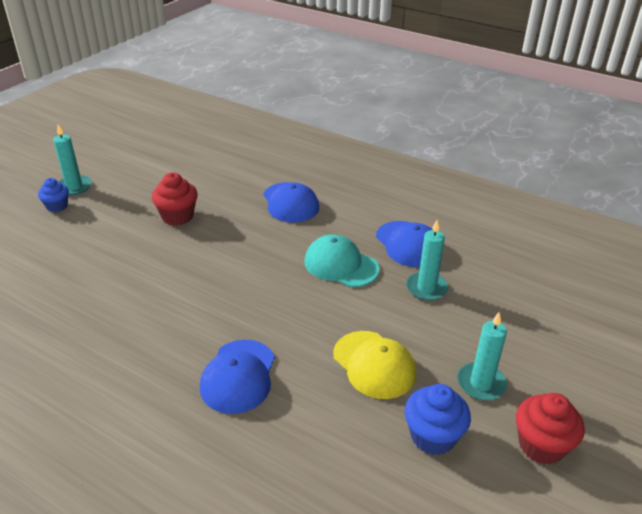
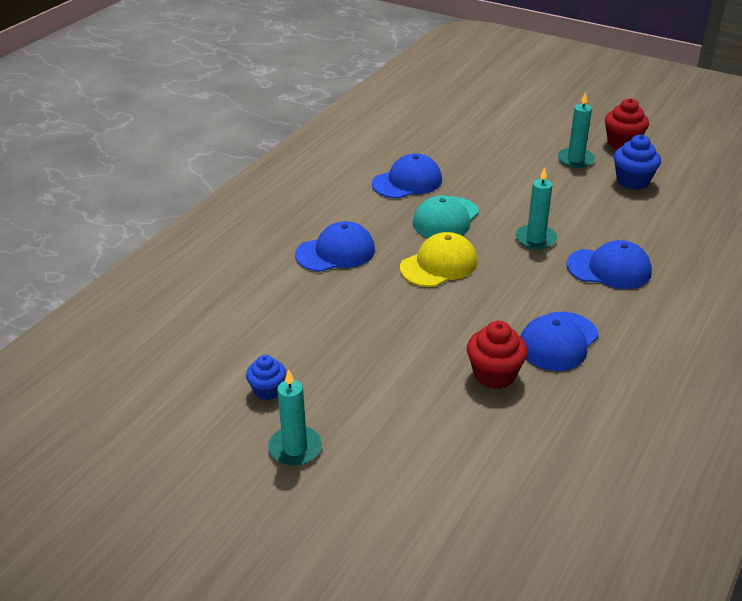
camera: 90 degrees left, 0 degrees up
(57, 206) = (348, 455): blue cupcake -> blue cupcake (267, 390)
(133, 320) = (558, 341): none -> blue cap
(177, 216) = (368, 335): red cupcake -> red cupcake (494, 375)
(374, 364) = (572, 203): yellow cap -> yellow cap (439, 265)
(426, 288) = (471, 176): turquoise candle -> turquoise candle (535, 239)

